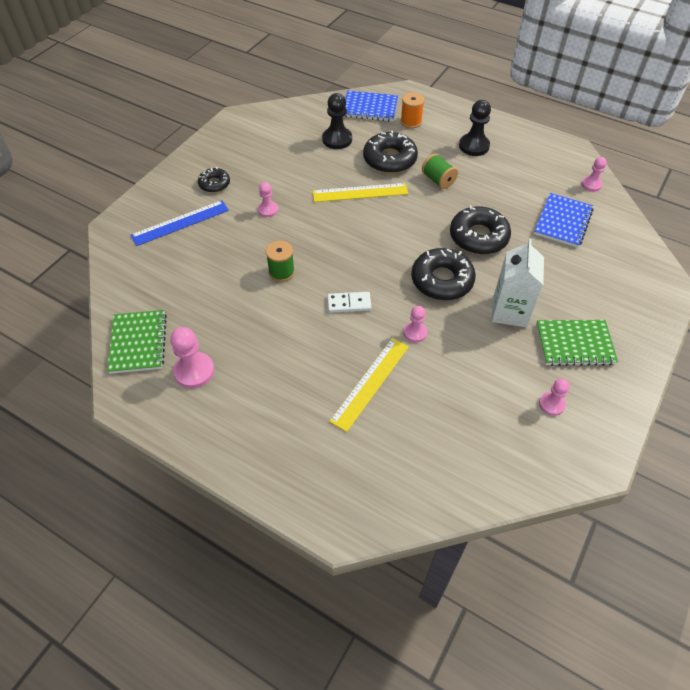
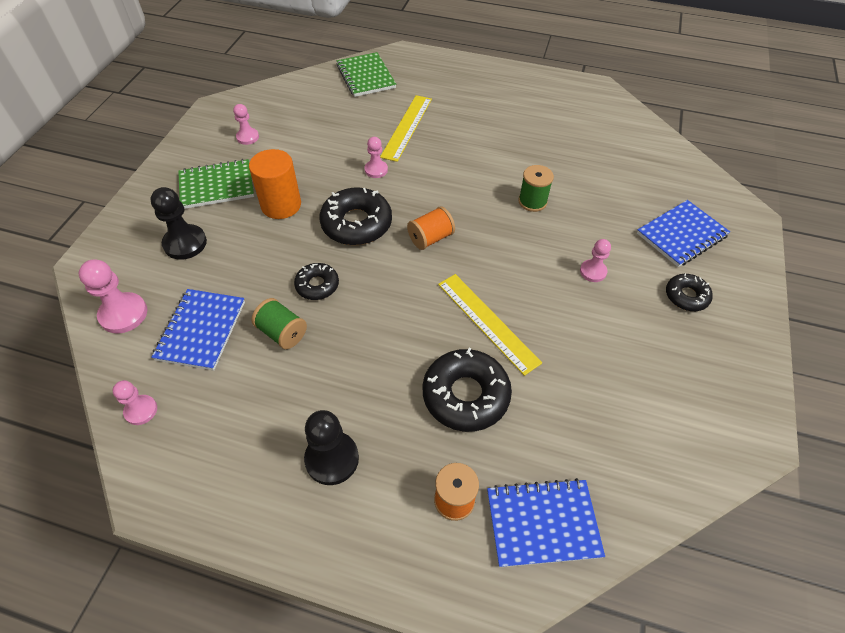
camera: 165 degrees right, 0 degrees up
(138, 343) = (620, 122): green notebook -> green notebook (366, 76)
(180, 223) = (681, 235): blue ruler -> blue notebook
(194, 371) = (557, 112): pink pawn -> pink pawn (123, 314)
(337, 139) = (565, 421): black pawn -> black pawn (185, 243)
(349, 303) = (449, 184): white domino -> none
(360, 193) = (487, 322): yellow ruler -> yellow ruler turned 75 degrees clockwise
(382, 256) = (430, 238): none -> orange spool
(438, 180) = (382, 368): green spool -> green spool (282, 333)
(478, 237) = (317, 285): black donut -> black donut, size x0.57
(509, 311) = (281, 205): white carton -> orange cylinder

